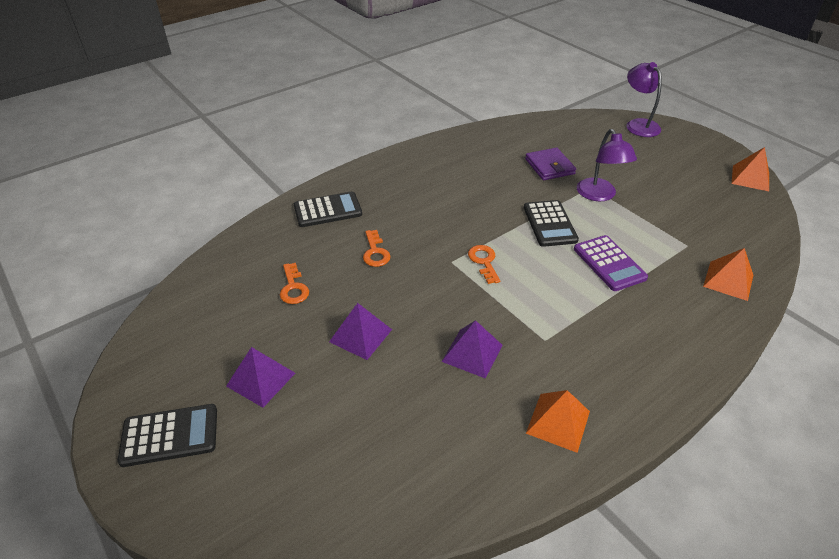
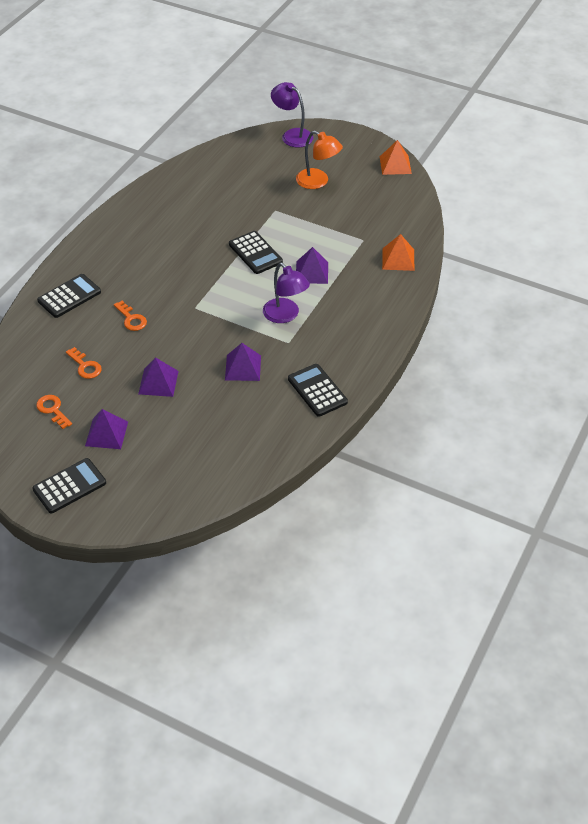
camera: 25 degrees left, 5 degrees up
(484, 262) = (219, 300): orange key -> orange key (53, 410)
(549, 166) = (234, 200): purple wallet -> none
(558, 422) = (317, 390): orange pyramid -> black calculator
(599, 195) = (284, 216): purple lamp -> purple lamp (285, 315)
(609, 263) = (311, 272): purple calculator -> purple pyramid
(651, 172) = (318, 182): none -> orange lamp

